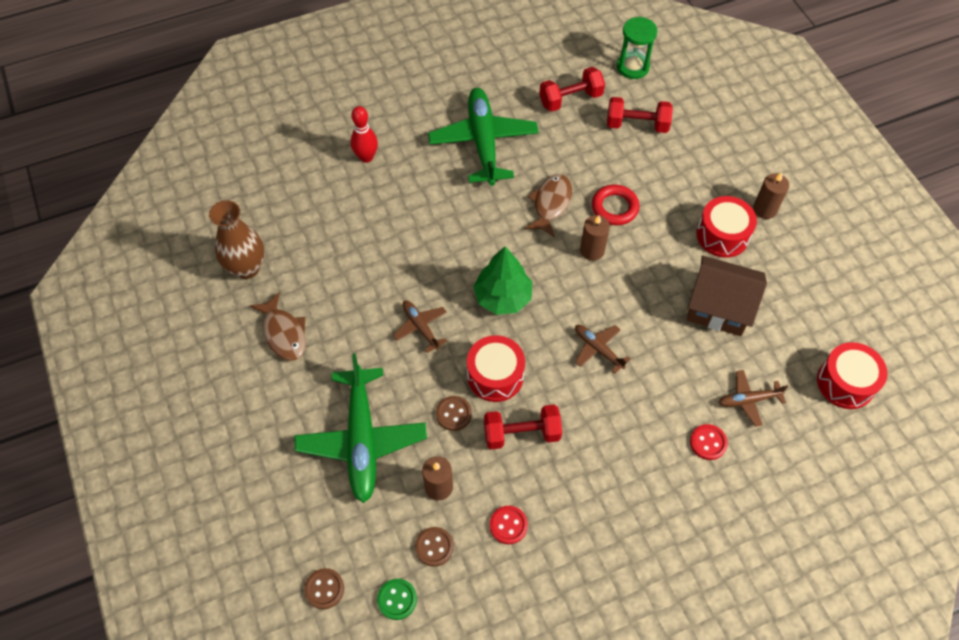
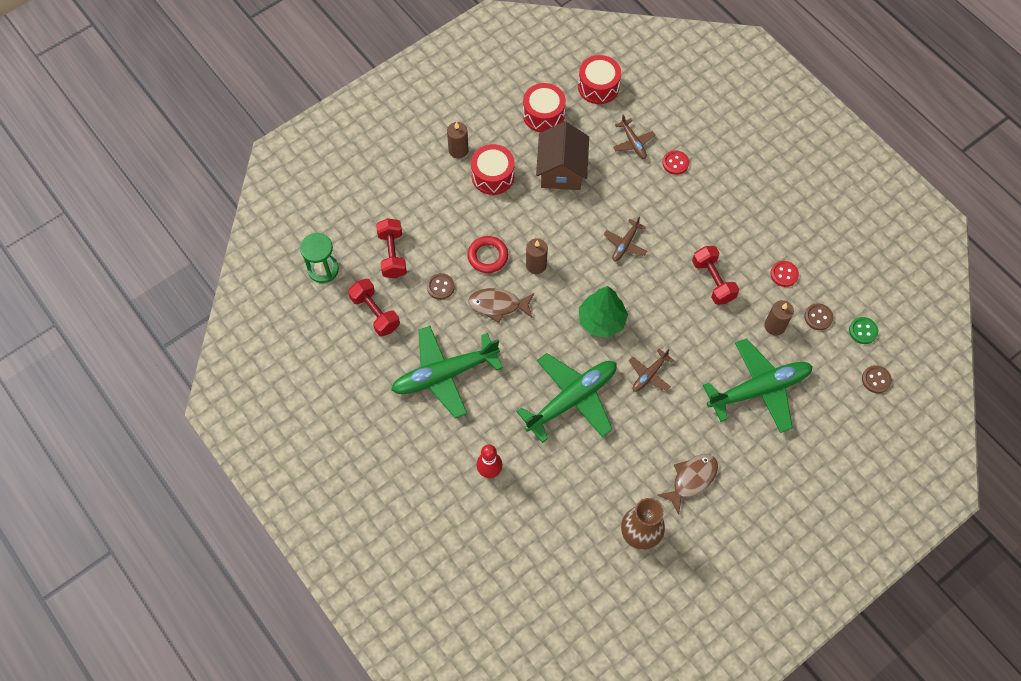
camera: 105 degrees left, 5 degrees up
(417, 244) = (571, 399): none -> green plane
(453, 414) = (714, 331): brown button -> brown button (440, 287)
(495, 376) = (672, 310): red drum -> red drum (543, 115)

